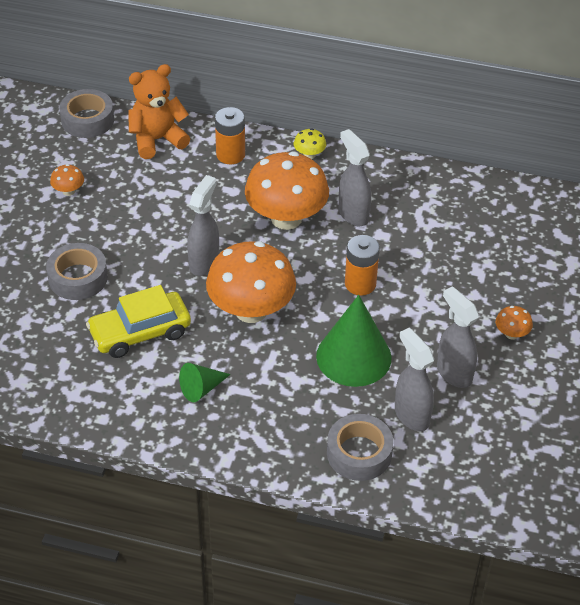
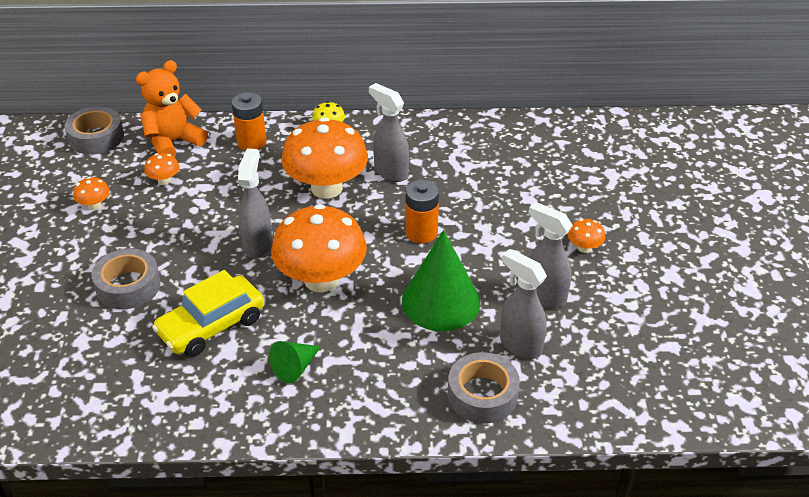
camera: 15 degrees left, 5 degrees down
(138, 179) = (164, 181): none -> orange mushroom

